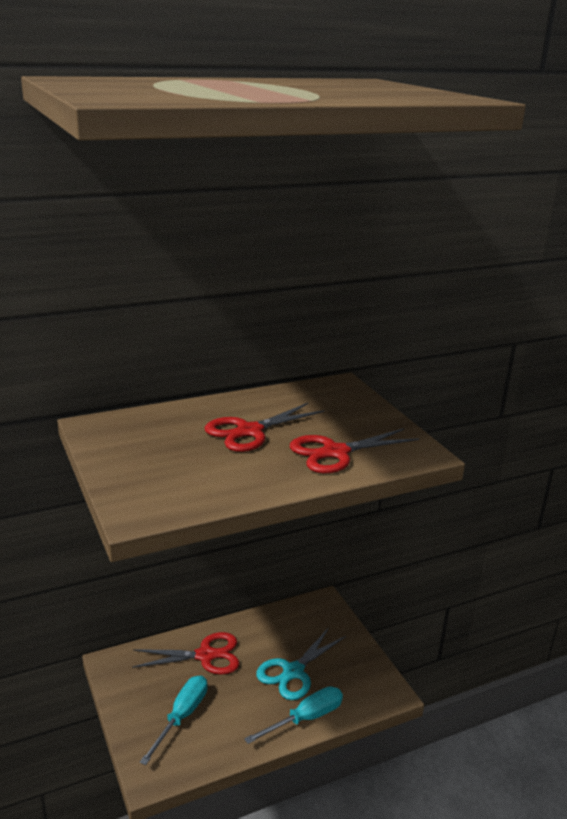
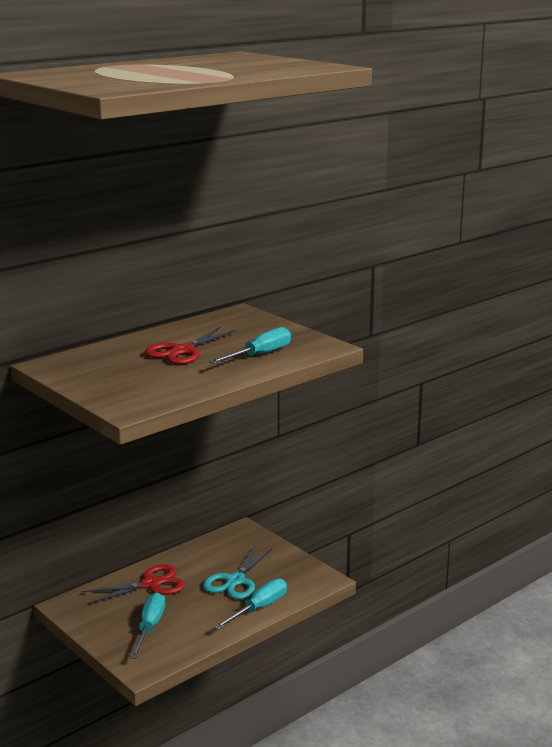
camera: 15 degrees left, 5 degrees down
(335, 452) = (260, 355): red scissors -> turquoise screwdriver

